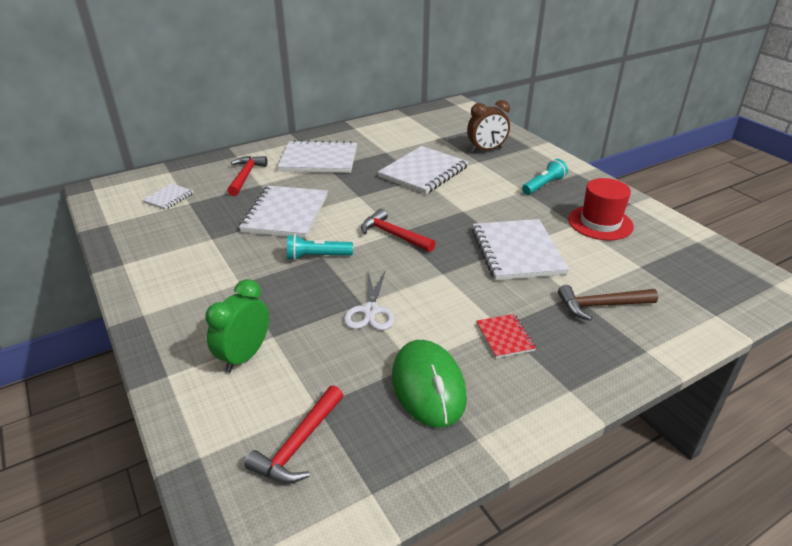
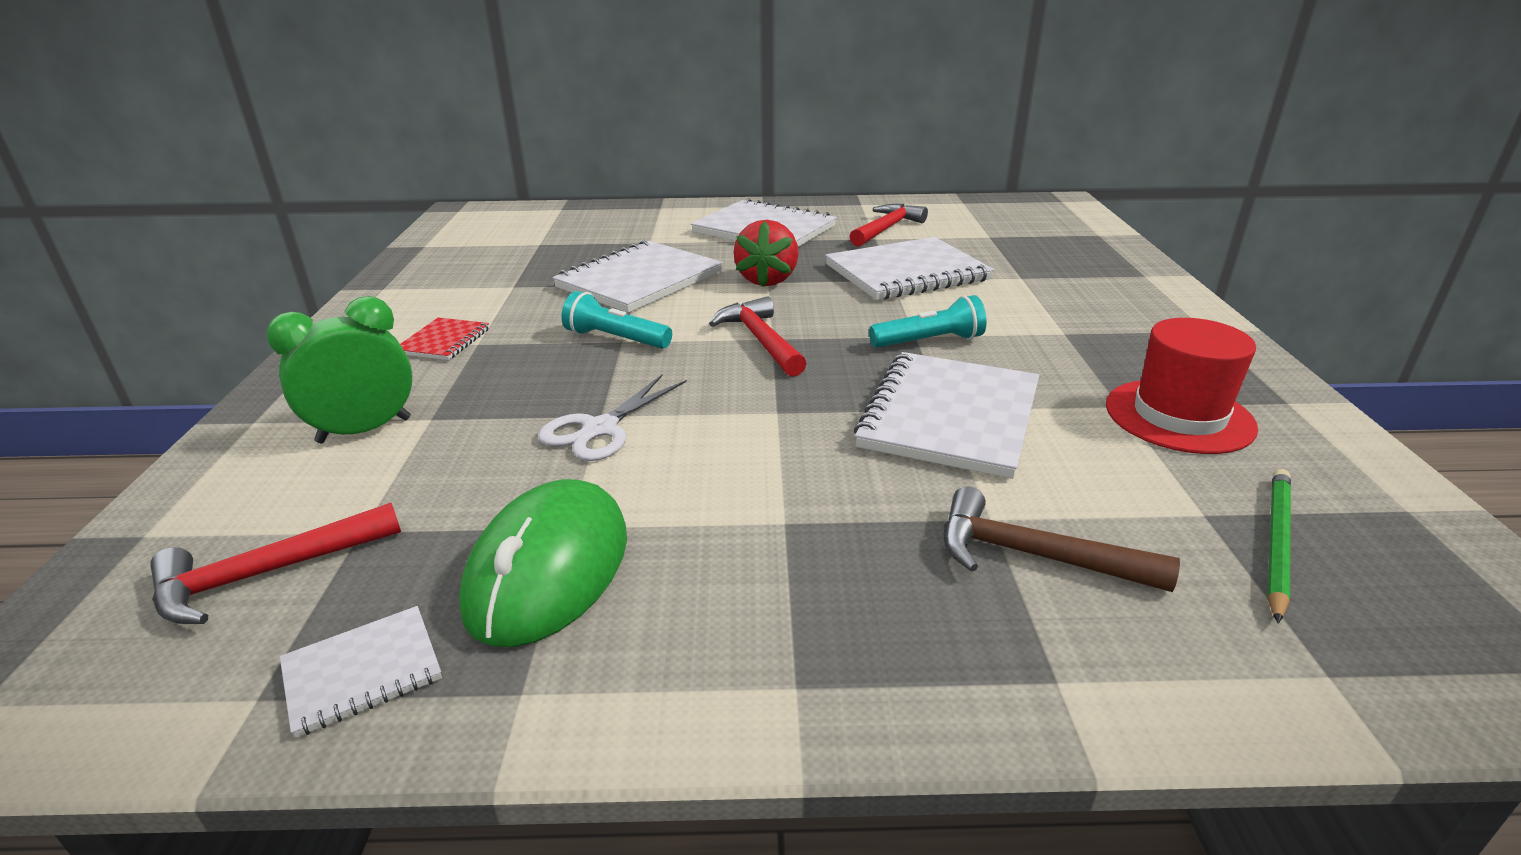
camera: 30 degrees right, 5 degrees down
(169, 198) = (524, 234): white notebook -> white notebook (362, 672)
(245, 176) = (644, 230): red hammer -> red hammer (886, 229)
(357, 195) = (767, 280): none -> red strawberry
(486, 150) = (1052, 265): brown clock -> none
(505, 337) = (773, 542): red notebook -> red notebook (444, 341)
(543, 185) = (1112, 333): turquoise flashlight -> turquoise flashlight (929, 341)
(669, 270) = (1276, 543): none -> green pencil

